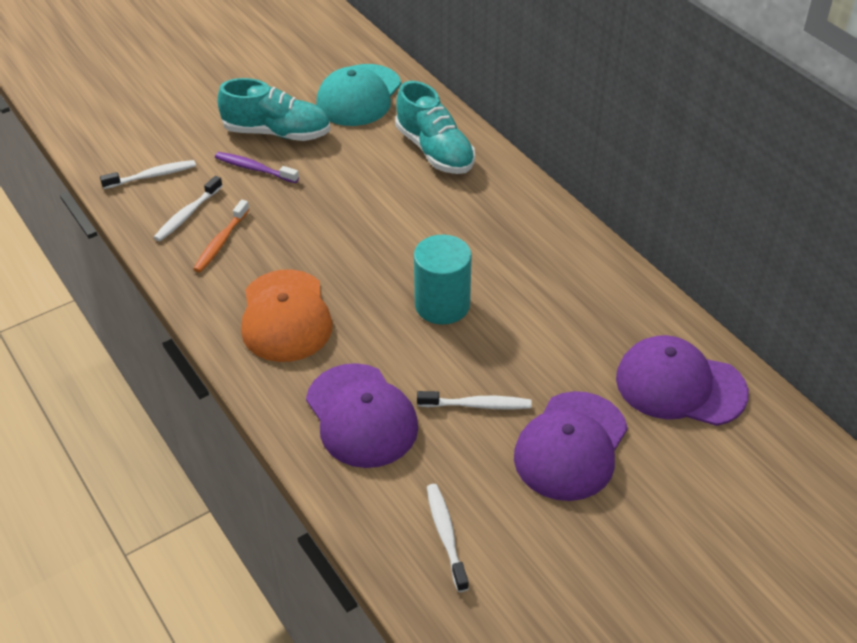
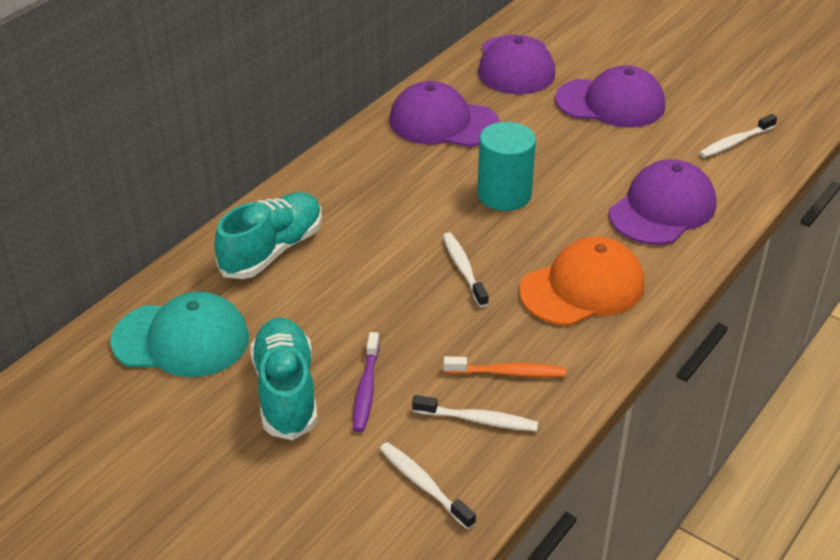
camera: 110 degrees left, 5 degrees down
(477, 405) = (605, 152): white toothbrush -> white toothbrush (463, 269)
(581, 294) = (443, 122): none -> purple cap

